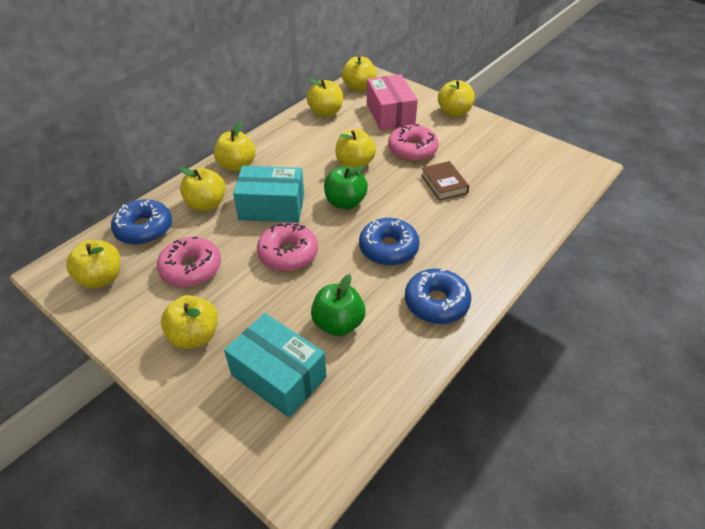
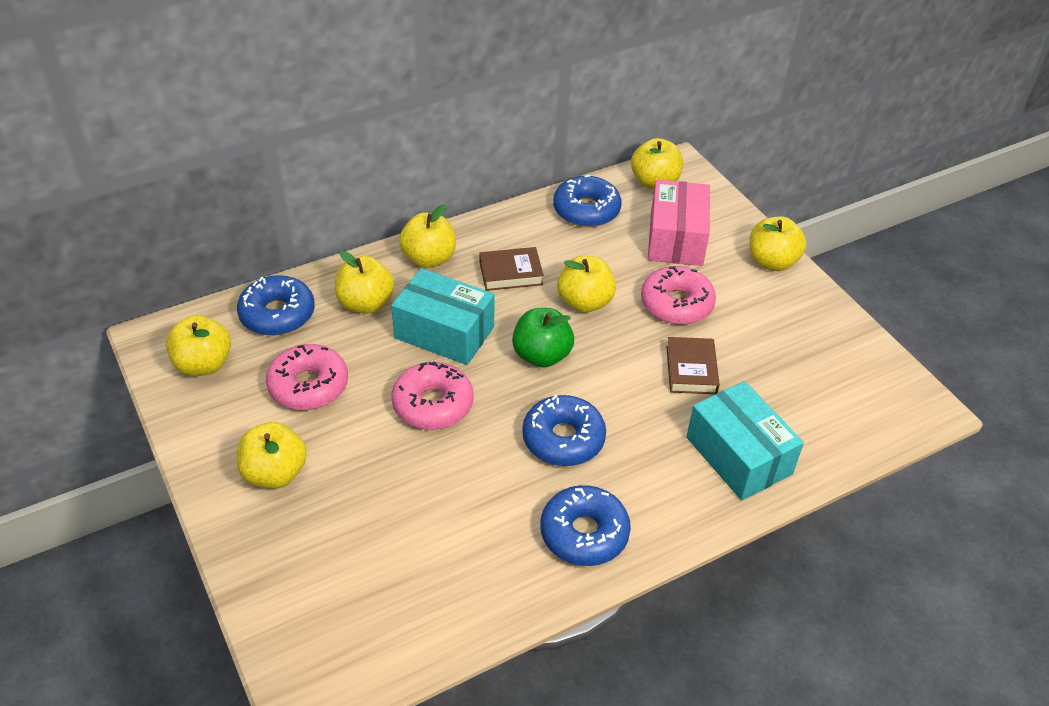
camera: 20 degrees right, 0 degrees up
(278, 376) = (345, 556): turquoise box -> turquoise box (738, 455)
(297, 160) = (511, 273): none -> brown book
(326, 112) = (586, 210): yellow apple -> blue donut
(338, 323) = (447, 517): green apple -> none

